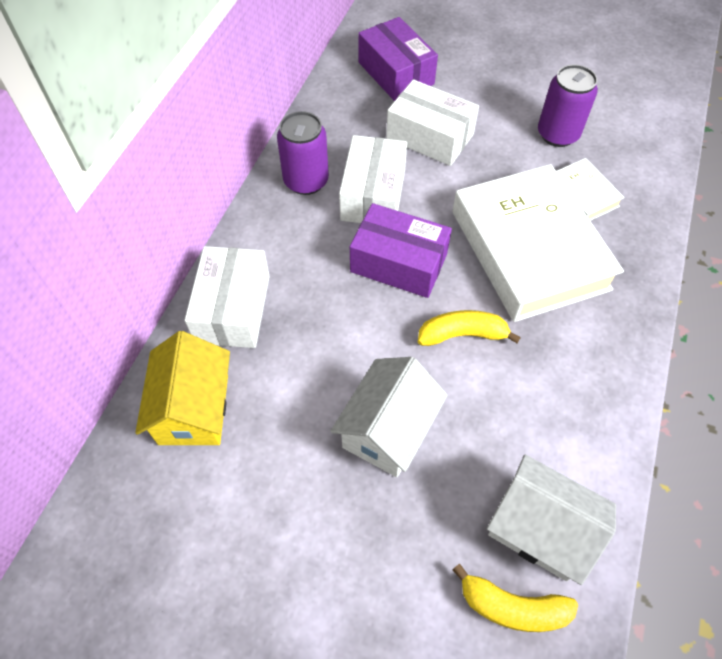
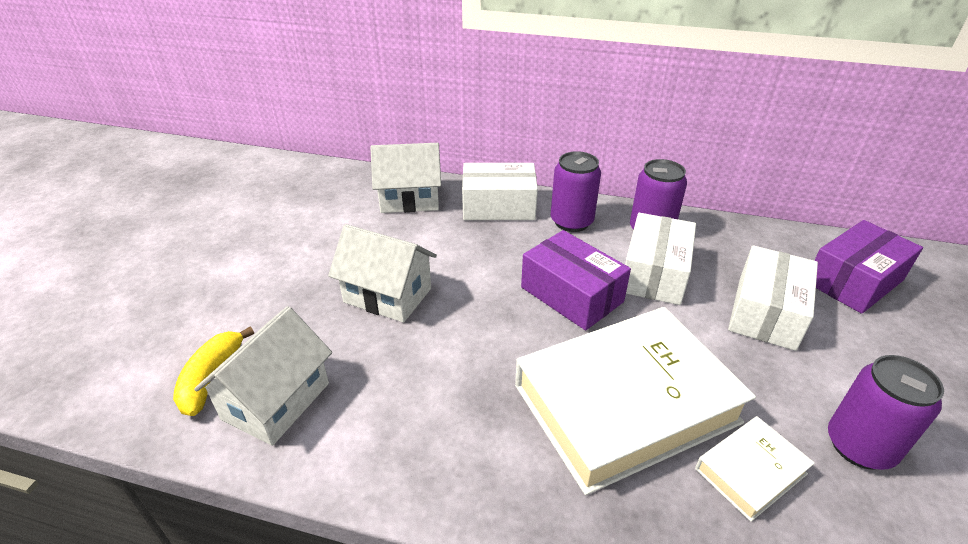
camera: 85 degrees right, 20 degrees down
(194, 409) = (410, 199): yellow house -> white house
(278, 243) = (571, 222): none -> purple can
(373, 194) = (654, 273): white box -> white box turned 75 degrees counterclockwise
(398, 263) = (571, 294): purple box -> purple box turned 60 degrees counterclockwise
(462, 334) = (493, 343): yellow banana -> none

